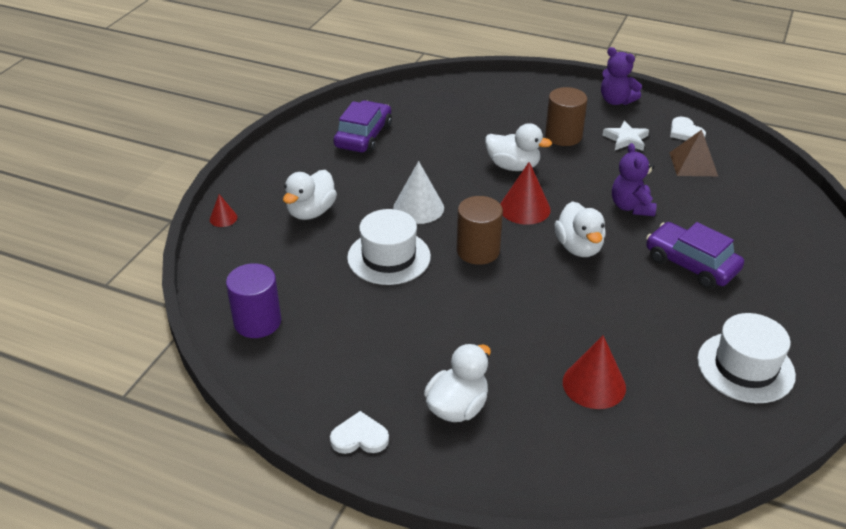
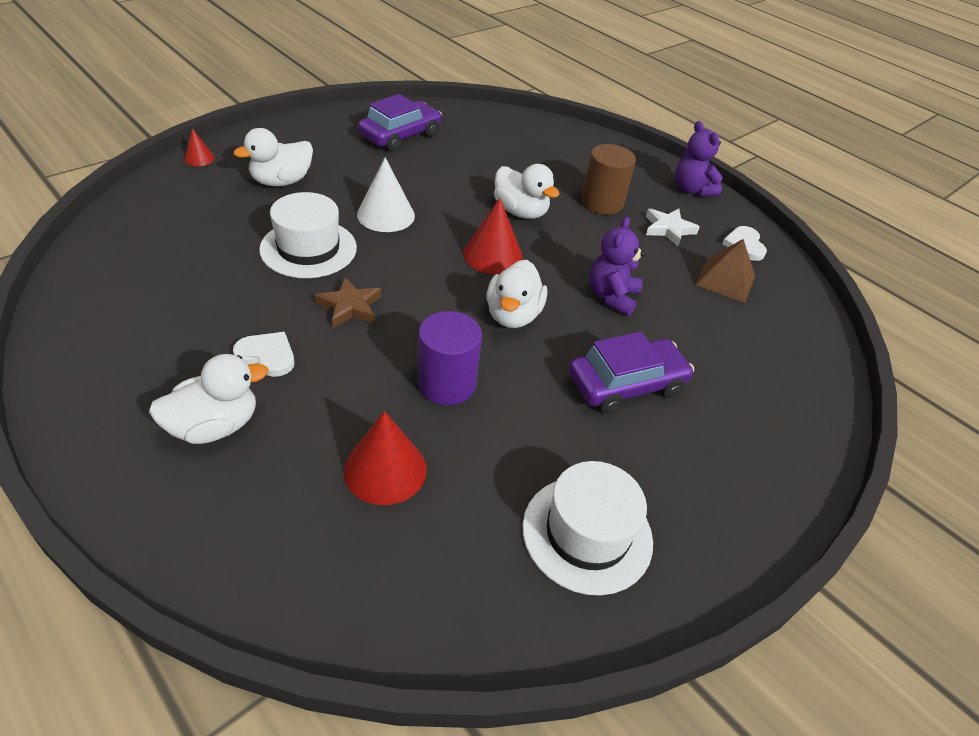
camera: 20 degrees right, 5 degrees up
(257, 322) = (123, 258): purple cylinder -> purple cylinder (446, 384)
(359, 437) = (86, 411): white heart -> white heart (267, 355)
(463, 288) = (350, 306): none -> brown star
(478, 251) = (402, 277): brown cylinder -> none
(691, 264) = (626, 384): purple car -> purple car turned 90 degrees clockwise

